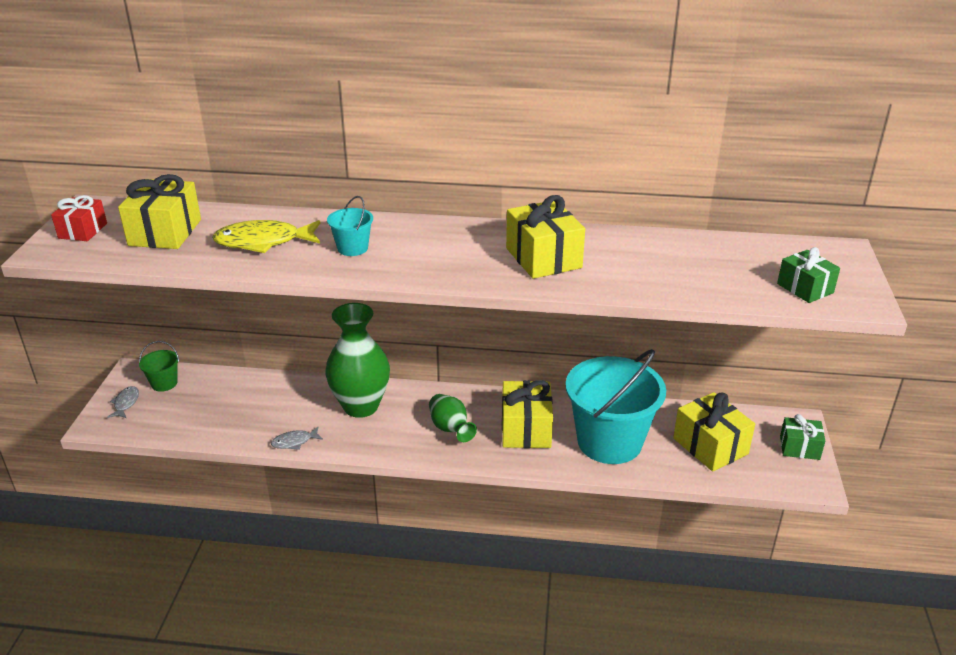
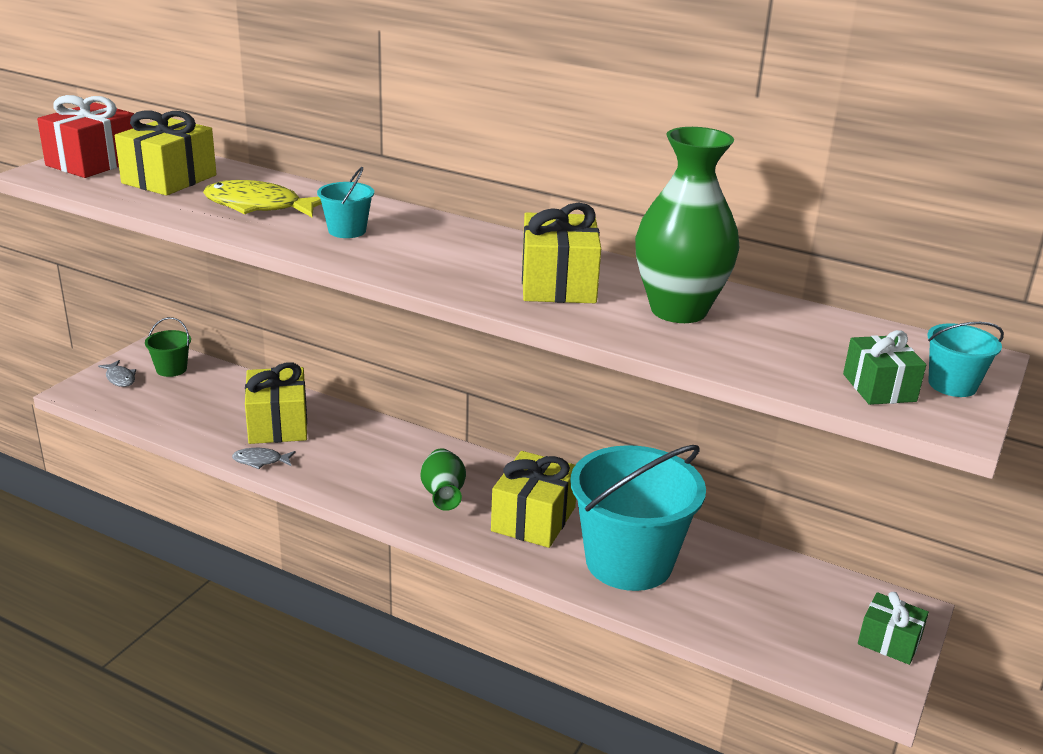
camera: 20 degrees right, 5 degrees down
(83, 231) = (93, 163): red gift -> red gift, size x1.60
(126, 403) = (120, 378): grey fish -> grey fish turned 120 degrees clockwise
(361, 406) = (359, 444): green vase -> green vase (678, 310)
(710, 446) = (761, 604): yellow gift -> yellow gift (278, 424)
(843, 274) = (952, 385): none -> turquoise bucket

